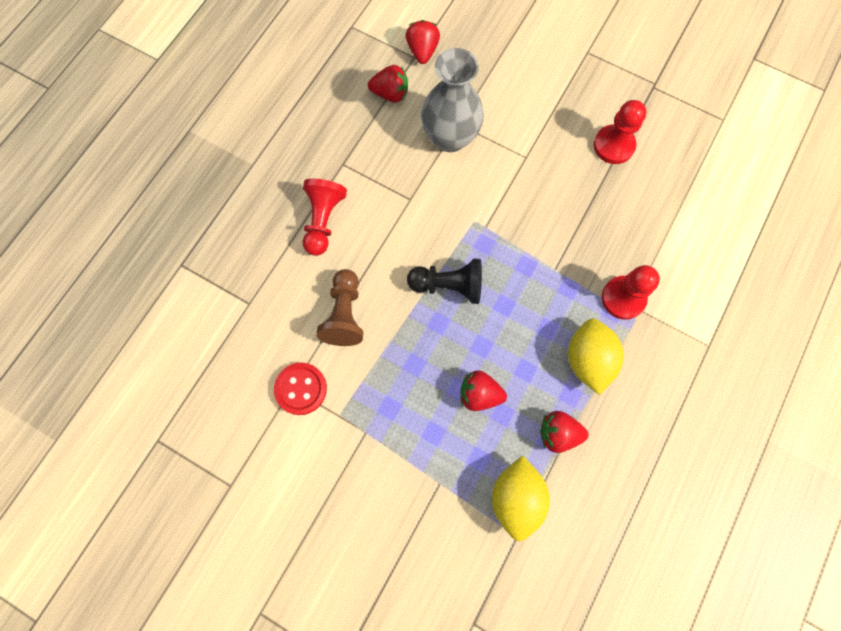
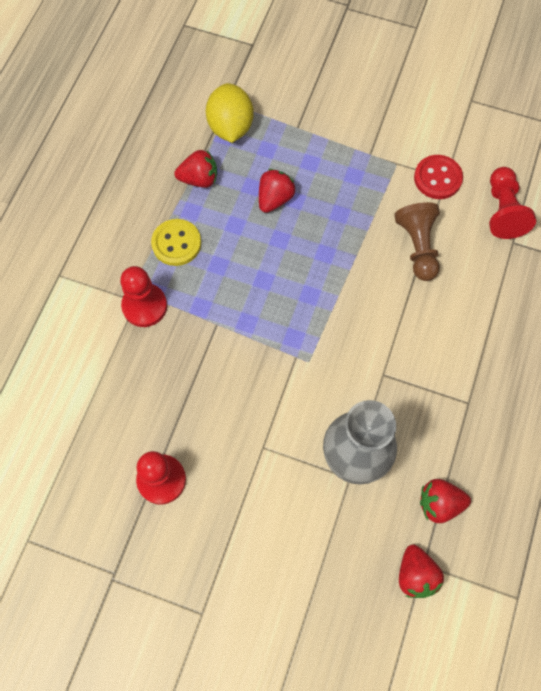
camera: 170 degrees right, 5 degrees down
(323, 221) = (468, 334): red pawn -> red pawn (503, 211)
(449, 286) = (322, 290): black pawn -> none
(479, 394) = (275, 199): red strawberry -> red strawberry turned 60 degrees counterclockwise
(588, 360) = (176, 243): yellow lemon -> yellow button

